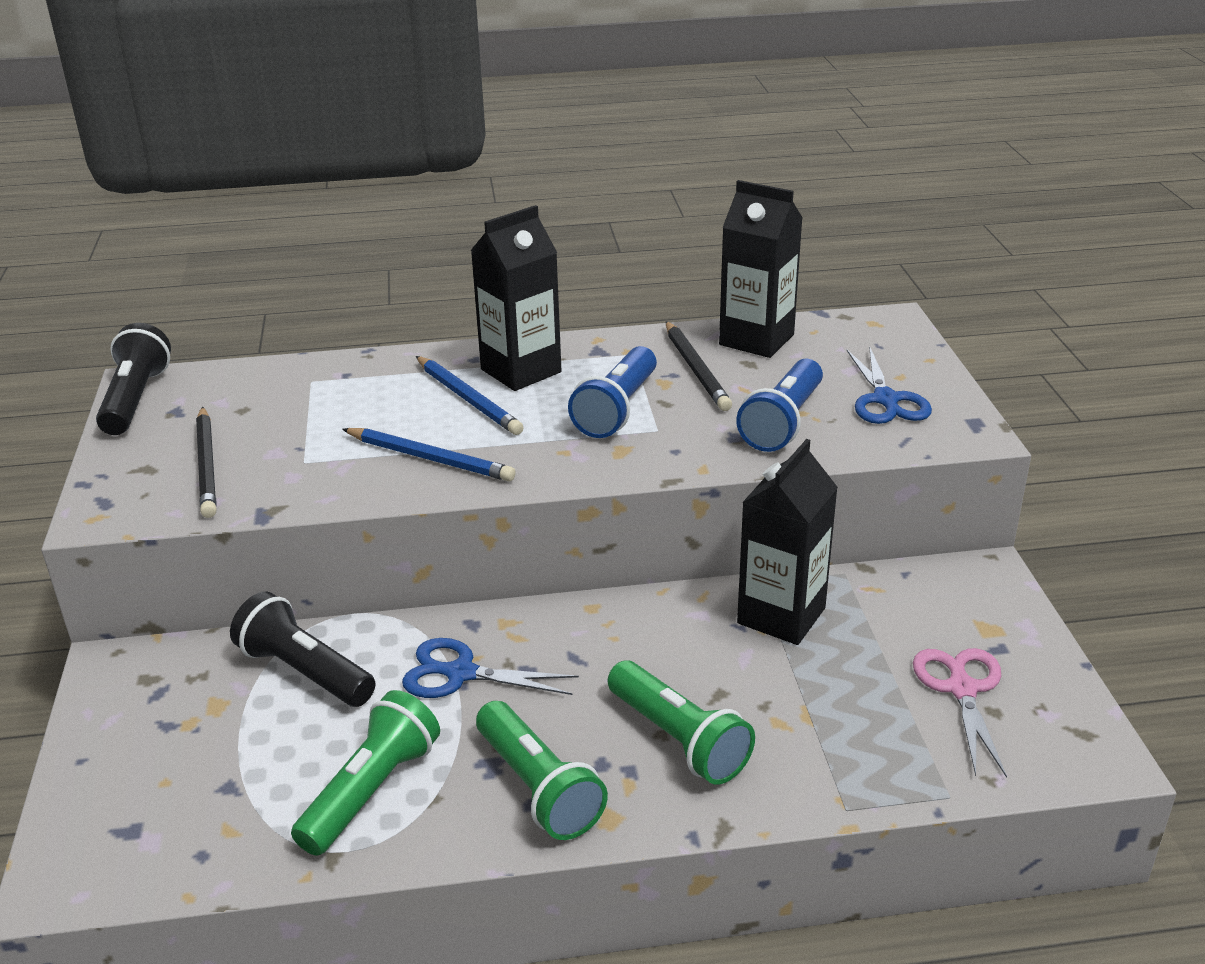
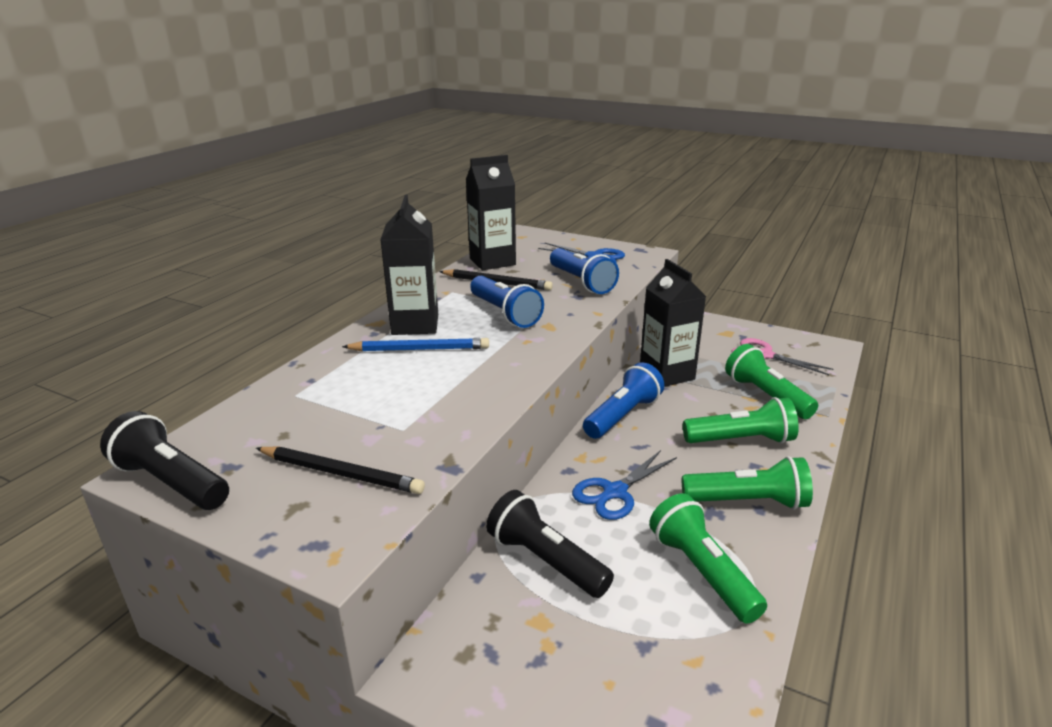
camera: 55 degrees left, 5 degrees down
(304, 671) = (545, 560): black flashlight -> black flashlight turned 60 degrees clockwise
(430, 458) = (471, 382): blue pencil -> none
(630, 618) = (623, 415): none -> blue flashlight
(830, 727) = (766, 396): none -> green flashlight

